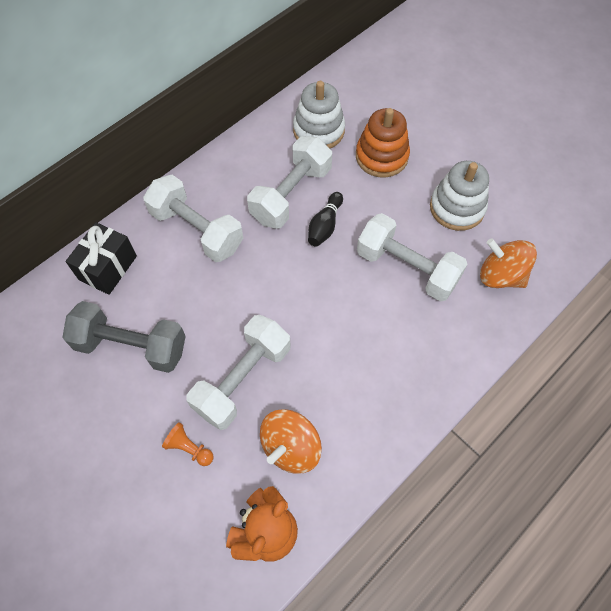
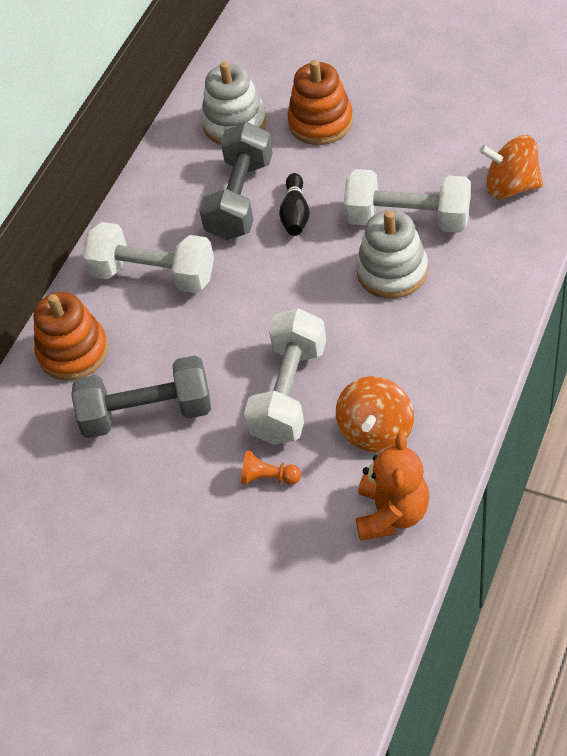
camera: 15 degrees left, 10 degrees down
(108, 268) = (73, 352): black gift -> orange stacking toy
(291, 195) = (240, 199): white dumbbell -> grey dumbbell
(457, 208) = (430, 140): white stacking toy -> white stacking toy (392, 271)

